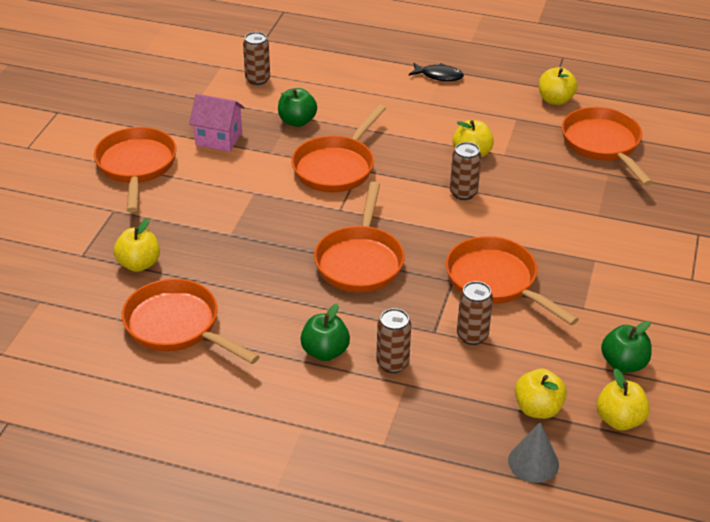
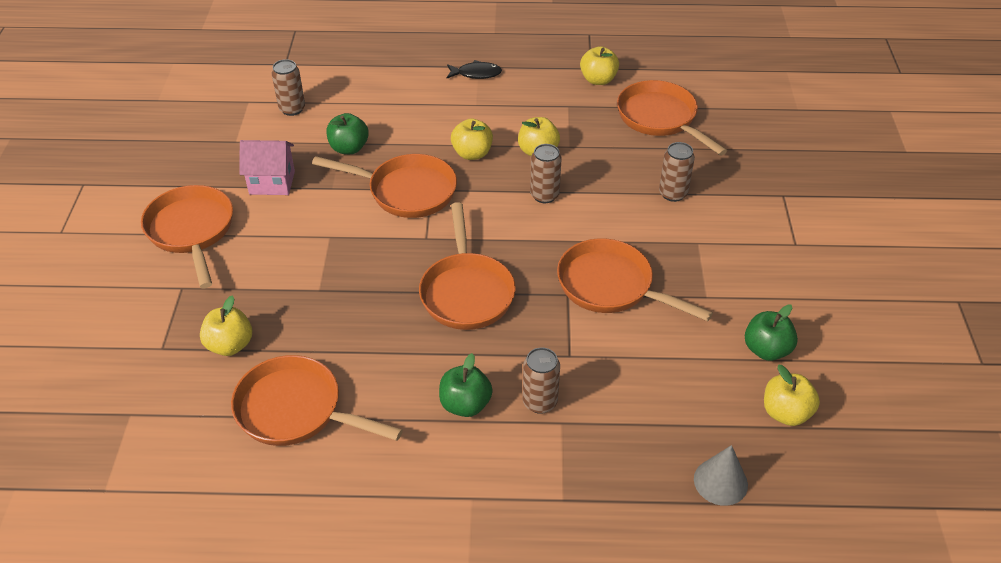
camera: 15 degrees left, 5 degrees up
(336, 167) = (406, 191): orange pan -> orange pan turned 90 degrees counterclockwise
(472, 336) = (609, 352): brown can -> brown can (673, 193)
(538, 408) = (703, 419): yellow apple -> yellow apple (472, 153)

